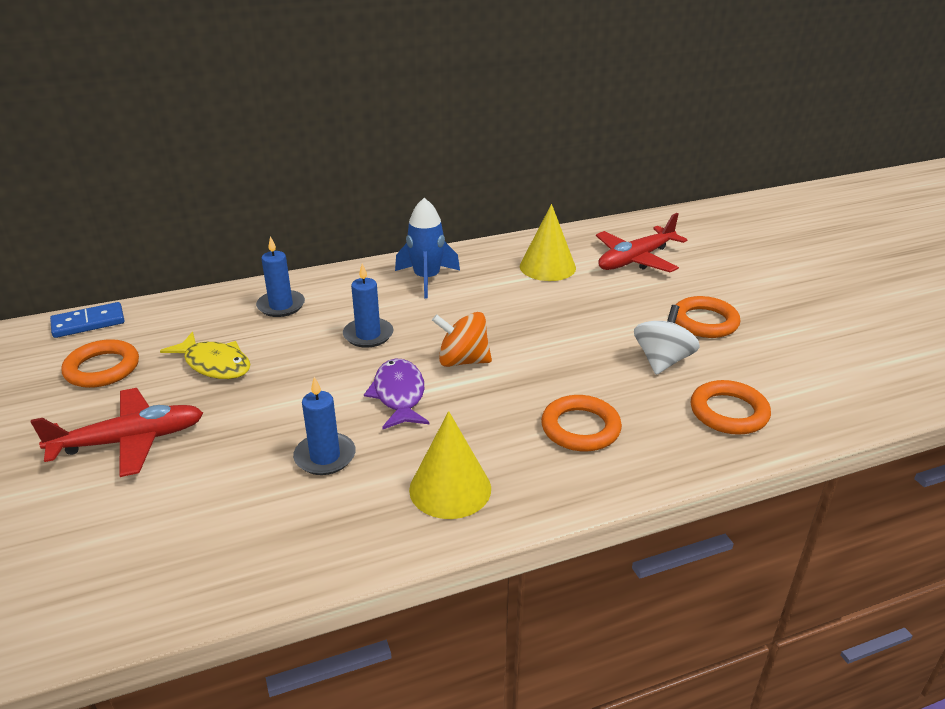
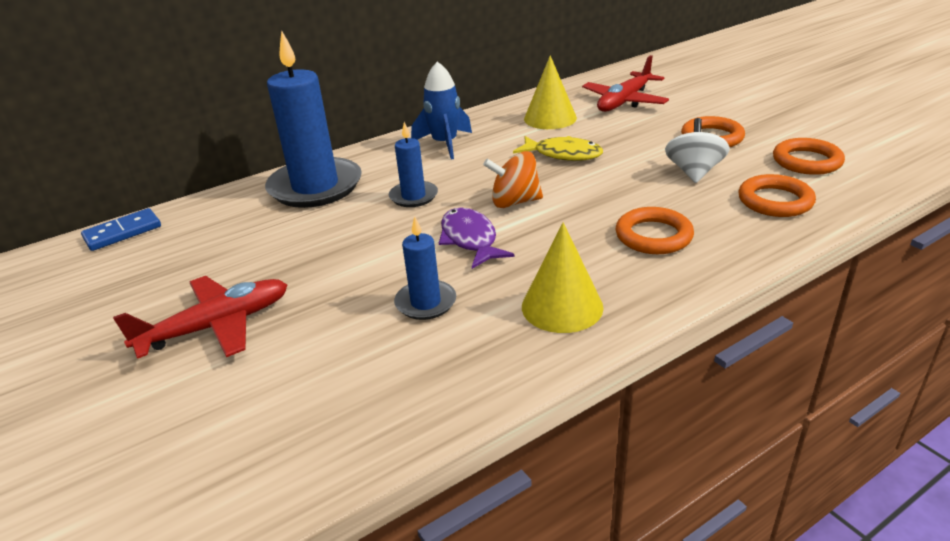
camera: 10 degrees left, 0 degrees up
(102, 368) = (156, 268): orange ring -> orange ring (806, 161)
(214, 364) = (273, 245): yellow fish -> yellow fish (563, 154)
(281, 306) = (315, 187): blue candle -> blue candle, size x2.01

